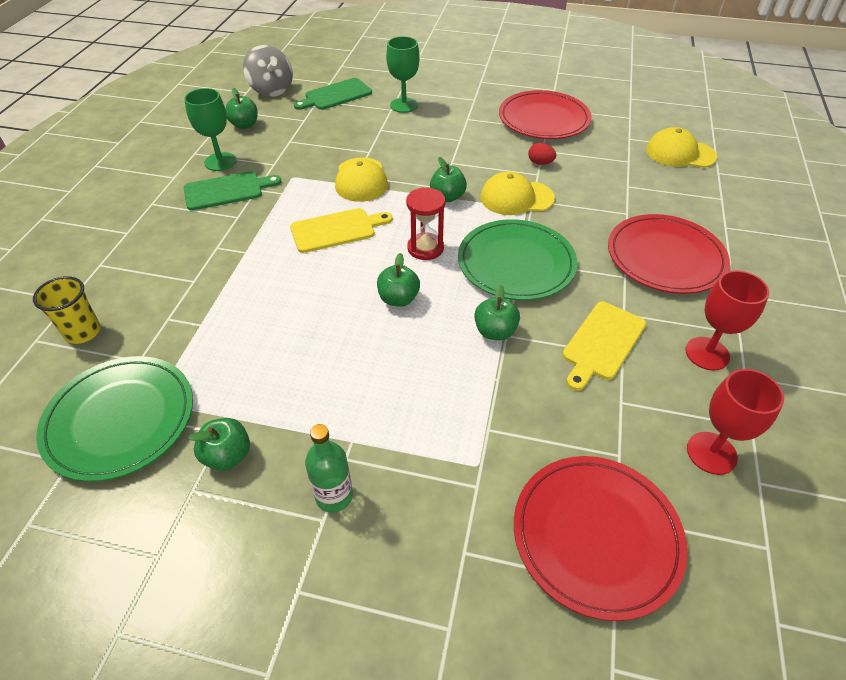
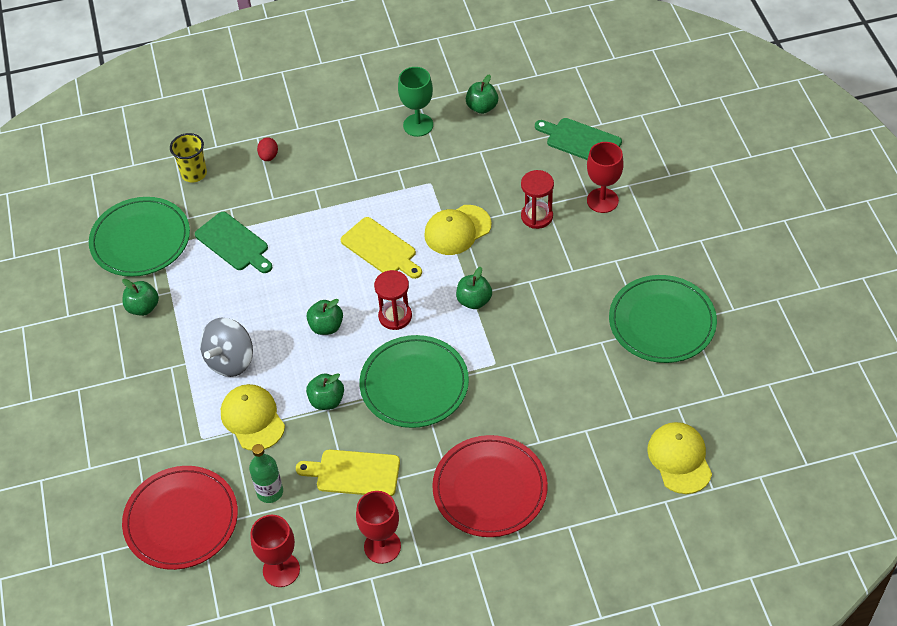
camera: 65 degrees right, 5 degrees up
(227, 190) = (384, 153): green cutting board -> green cutting board (234, 243)
(271, 90) = (553, 90): grey spinning top -> grey spinning top (230, 360)
(334, 496) = (142, 374): green bottle -> green bottle (270, 492)
(388, 137) = (537, 216): none -> red hourglass
(404, 105) = (602, 200): green goblet -> red goblet
(516, 198) = (506, 350): yellow cap -> yellow cap (252, 419)
(540, 163) = (576, 348): red egg -> red egg (268, 156)
(543, 119) = (662, 322): red plate -> green plate

